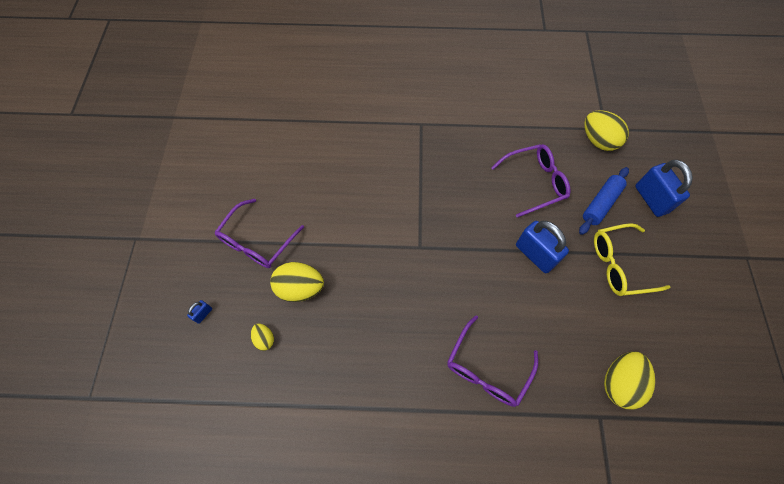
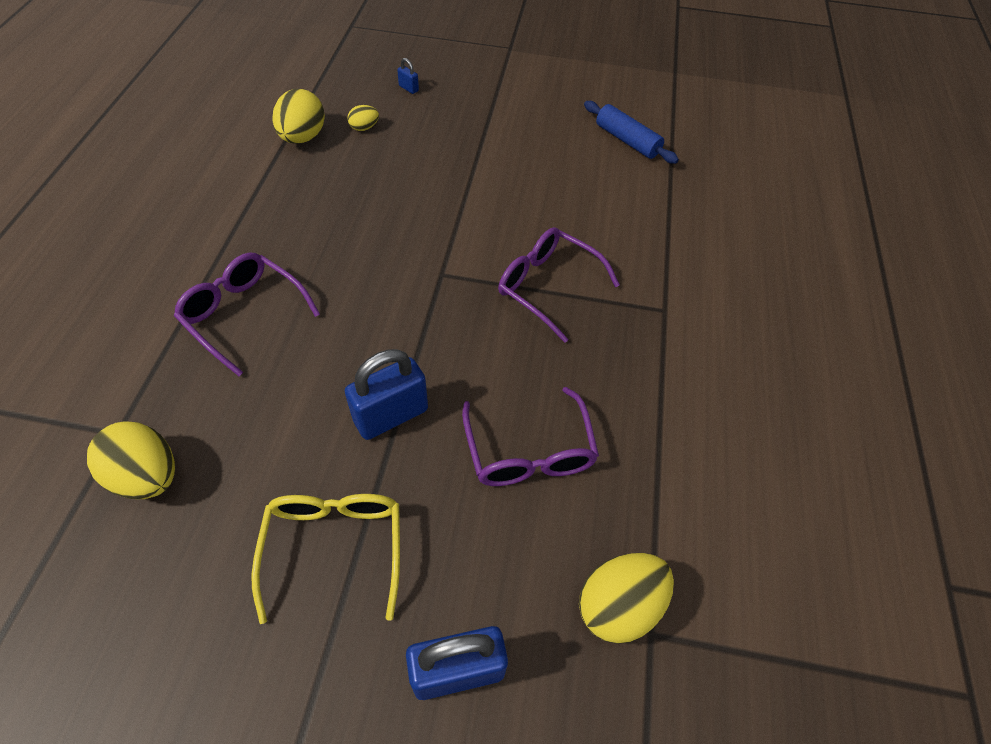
camera: 95 degrees right, 10 degrees down
(257, 241) = (487, 129): purple glasses -> purple glasses (548, 287)
(300, 288) = (416, 158): yellow egg -> yellow egg (303, 137)
(600, 204) = (465, 557): blue rolling pin -> blue rolling pin (627, 140)

